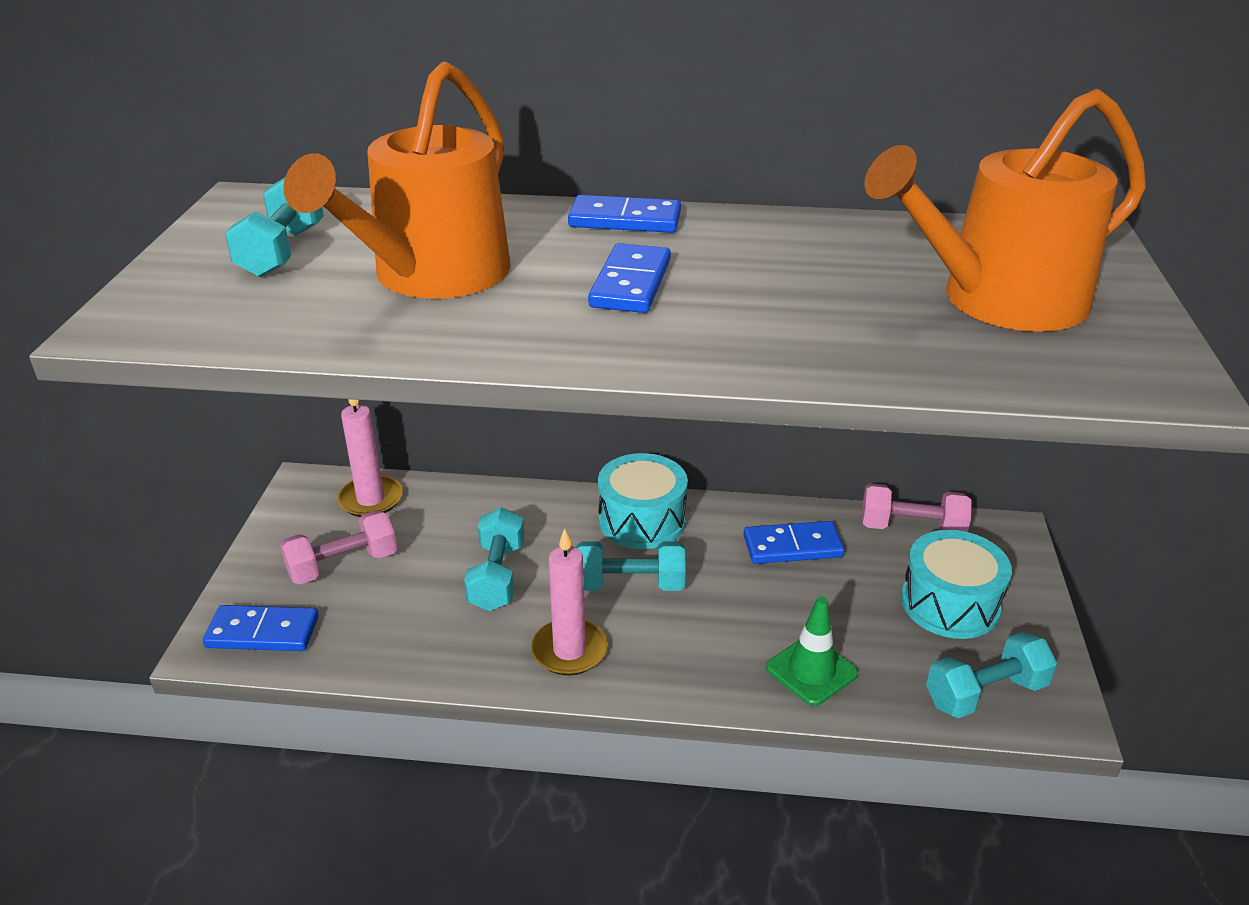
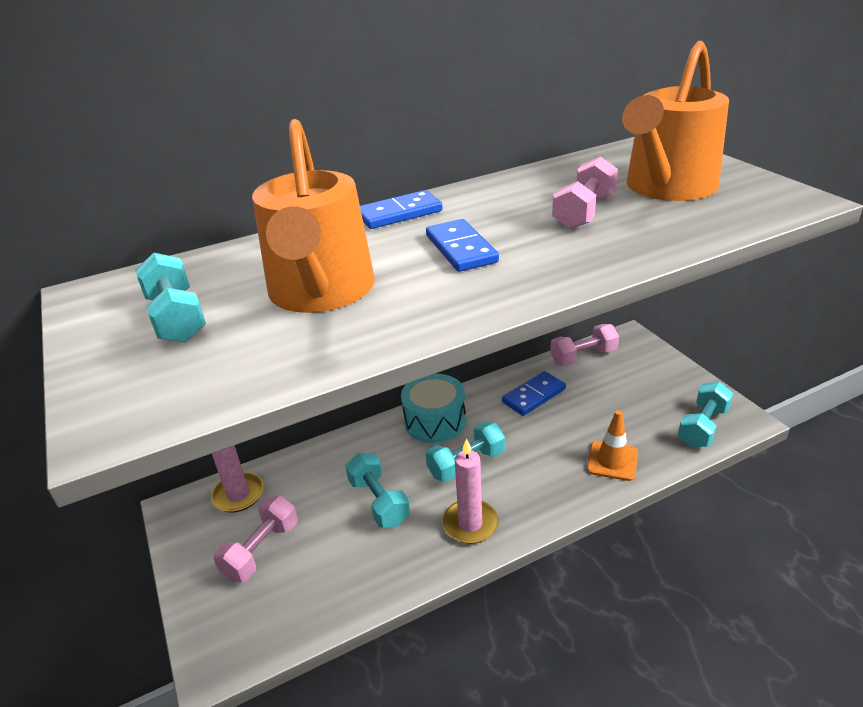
camera: 30 degrees left, 0 degrees up
(262, 632) = (245, 631): blue domino -> none
(811, 671) = (612, 461): green traffic cone -> orange traffic cone
(838, 293) = (584, 212): none -> pink dumbbell
(950, 604) = (640, 388): turquoise drum -> none

